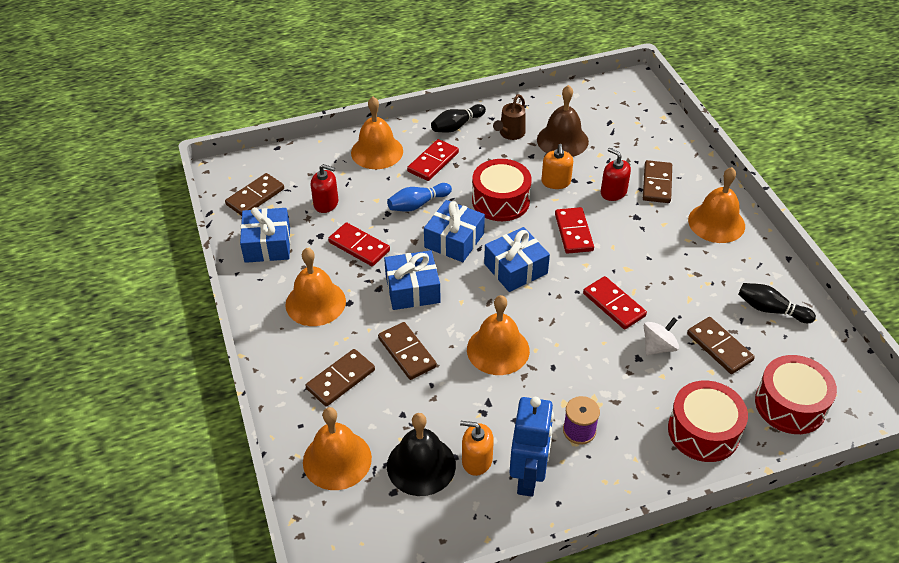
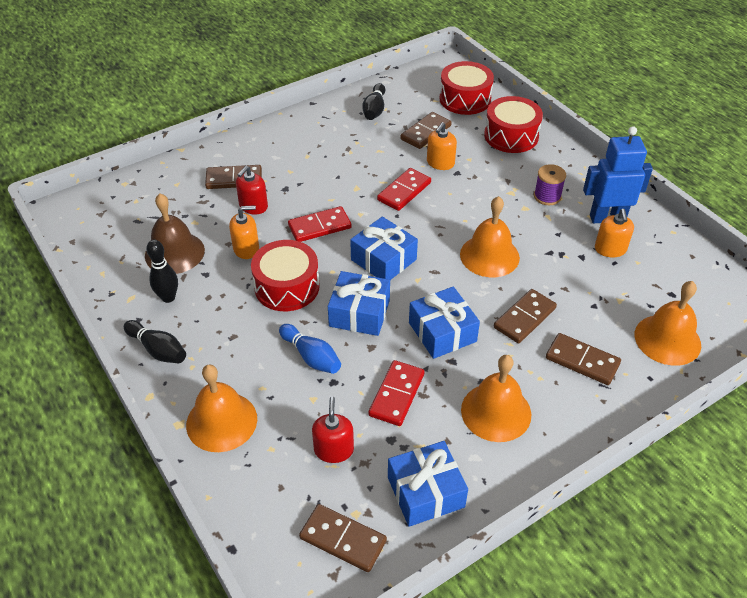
camera: 105 degrees left, 0 degrees up
(421, 465) = (636, 282): black bell -> none
(433, 162) = (232, 358): red domino -> none
(510, 134) = (168, 297): brown watering can -> black bowling pin
(658, 347) = (440, 163): white spinning top -> orange soap dispenser
(716, 223) = (280, 141): orange bell -> none

